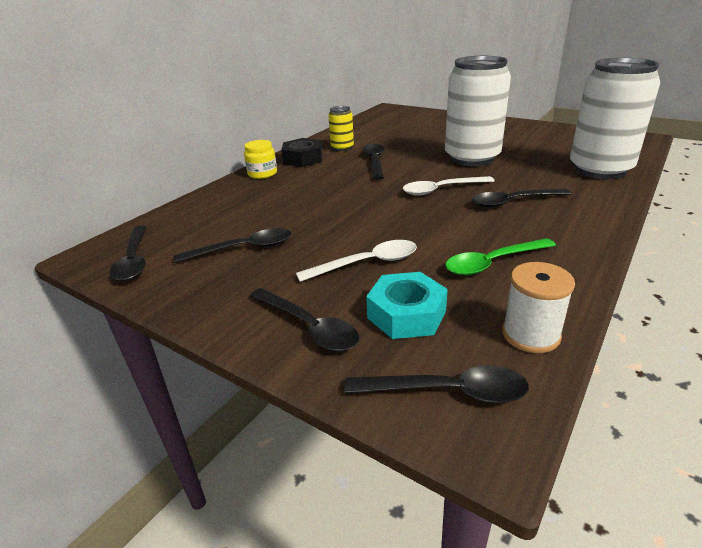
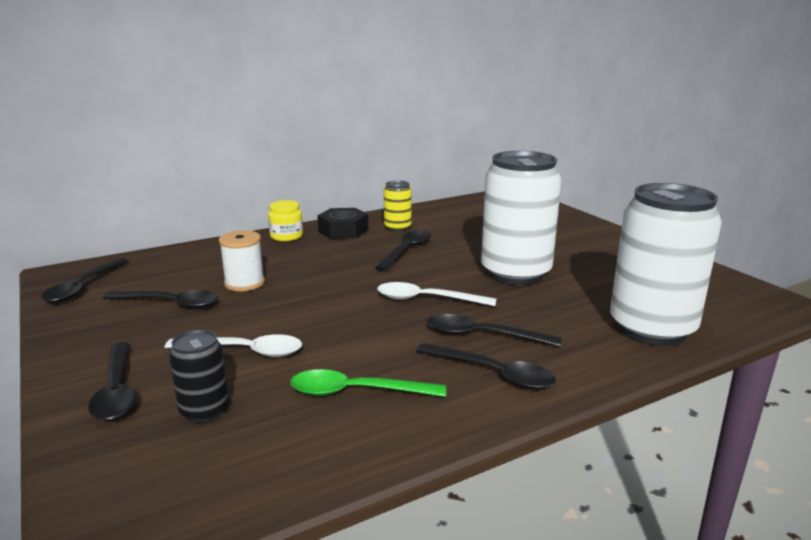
camera: 25 degrees right, 10 degrees down
(406, 314) = (204, 411): turquoise nut -> black can
(447, 392) = (130, 492): black spoon -> black spoon (493, 373)
(530, 335) = (278, 475): white spool -> white spool (244, 283)

